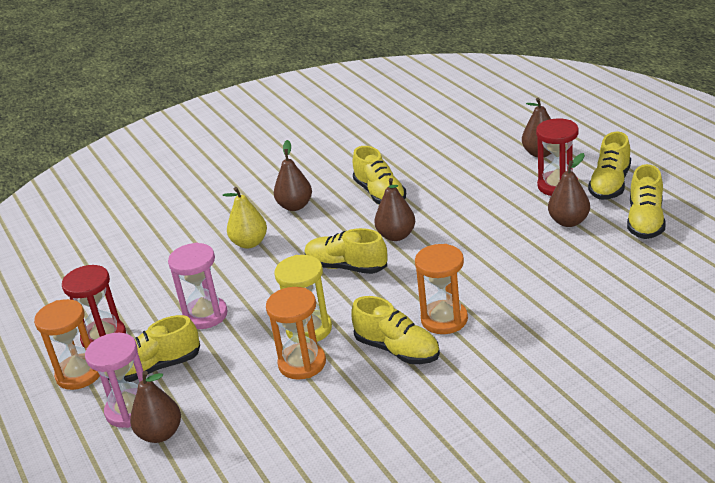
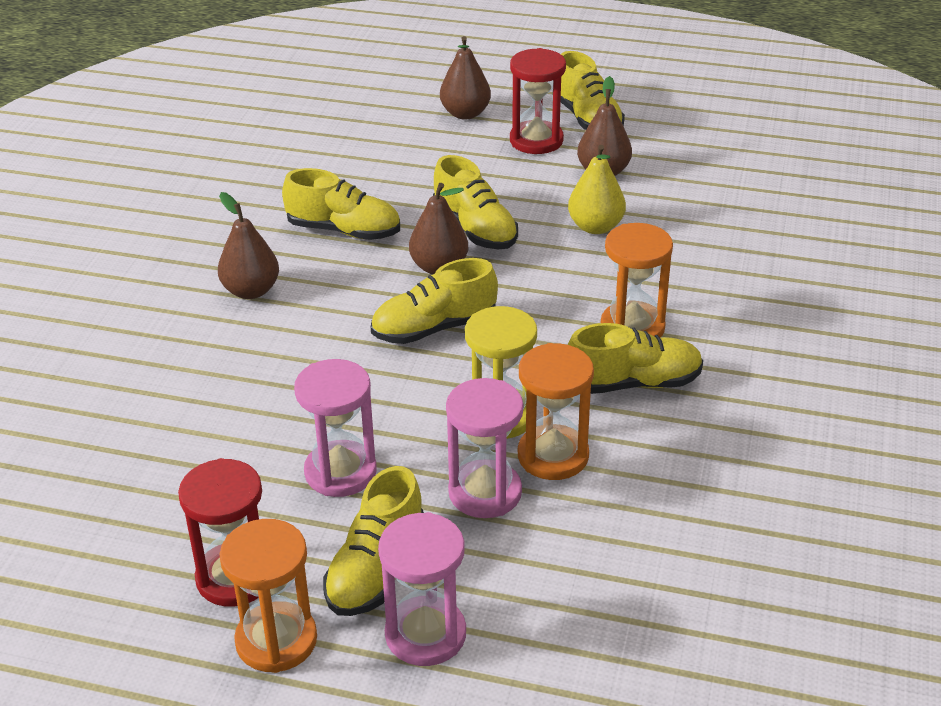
camera: 50 degrees left, 5 degrees up
(160, 434) = (511, 633): brown pear -> none
(247, 362) = (485, 492): none -> pink hourglass
(249, 243) = (259, 361): yellow pear -> yellow pear (595, 227)
(645, 221) = (675, 141): yellow shoe -> yellow shoe (475, 229)

